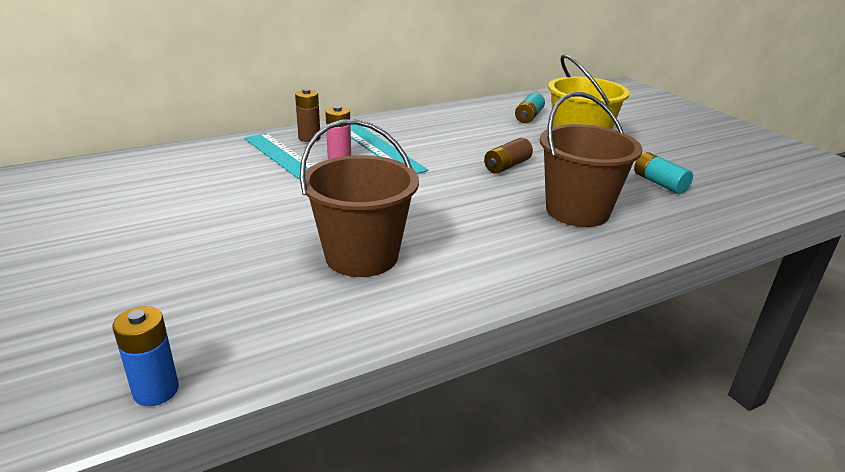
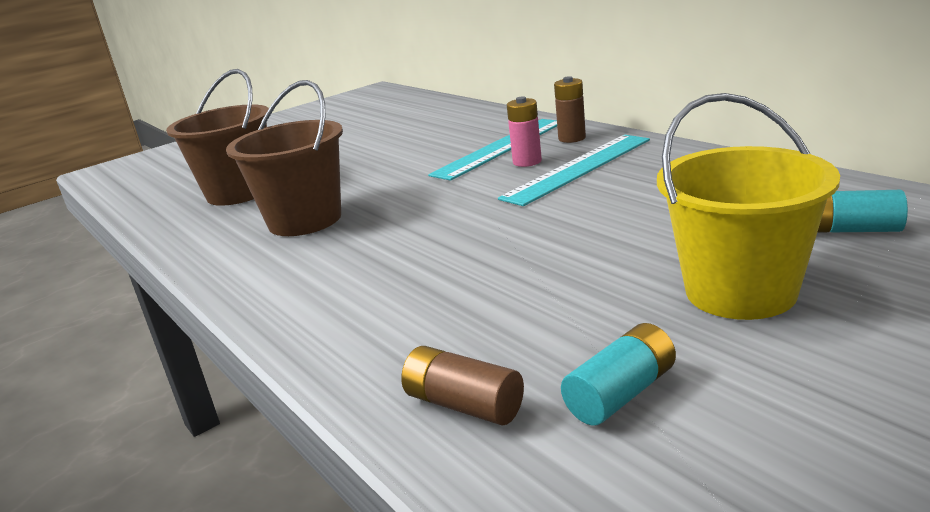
camera: 85 degrees right, 5 degrees down
(156, 390) = (141, 207): blue battery -> none
(507, 166) = (582, 247): brown battery -> brown battery (464, 405)
(577, 211) = (449, 317): brown bucket -> brown bucket (239, 192)

